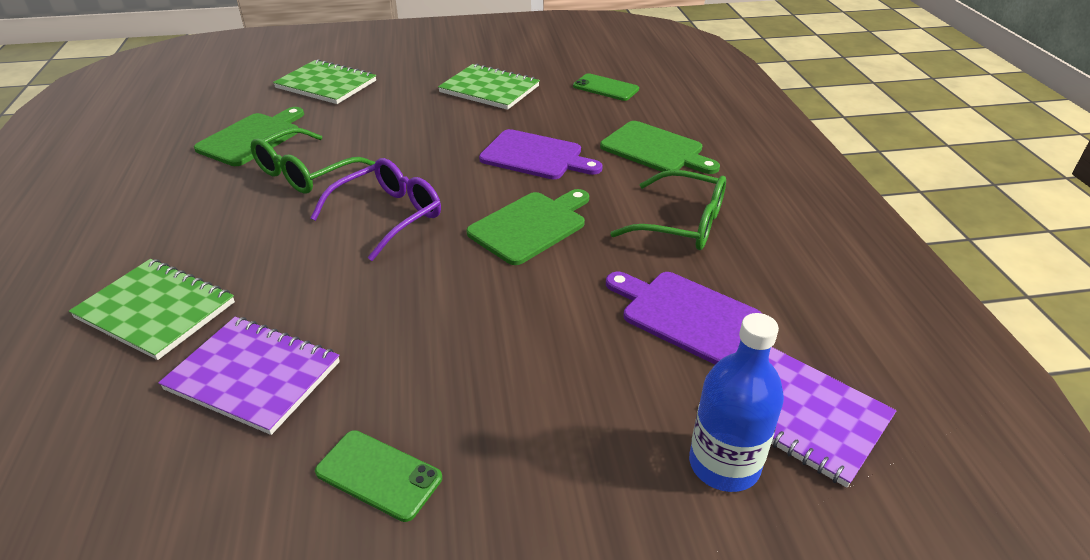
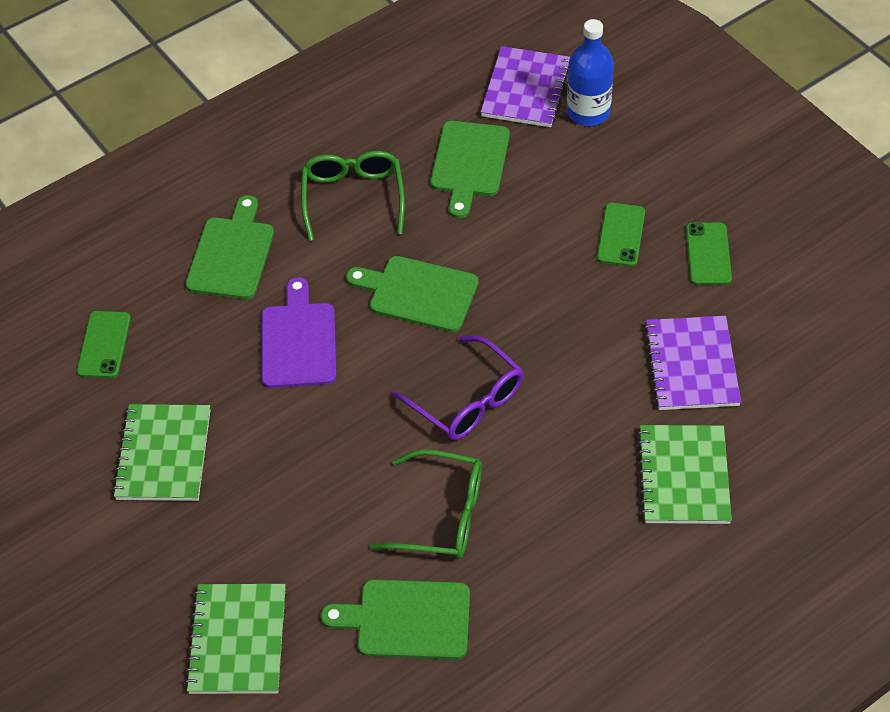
camera: 115 degrees left, 15 degrees up
(388, 216) = (467, 400): purple glasses -> purple glasses turned 150 degrees counterclockwise
(482, 399) = (621, 235): none -> green phone
(685, 315) = (469, 163): purple cutting board -> green cutting board

